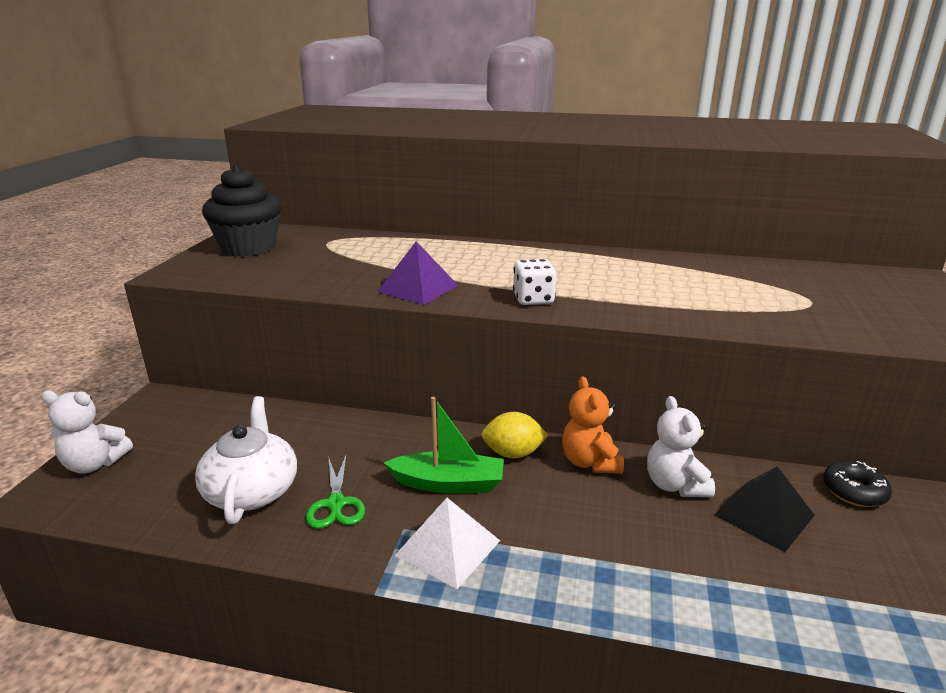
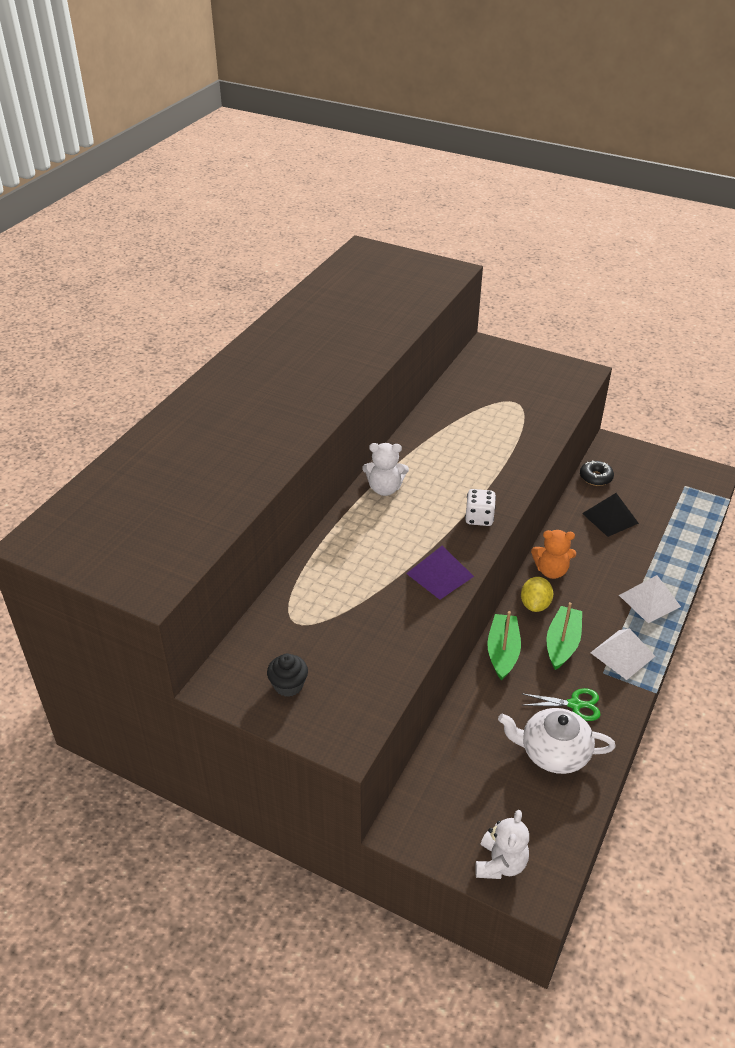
camera: 75 degrees left, 15 degrees up
(248, 248) = (288, 685): black cupcake -> black cupcake, size x0.51
(416, 435) = (502, 652): none -> green boat
(588, 575) = (649, 601): none -> white pyramid
(675, 485) = (580, 542): white teddy bear -> white teddy bear (385, 489)

